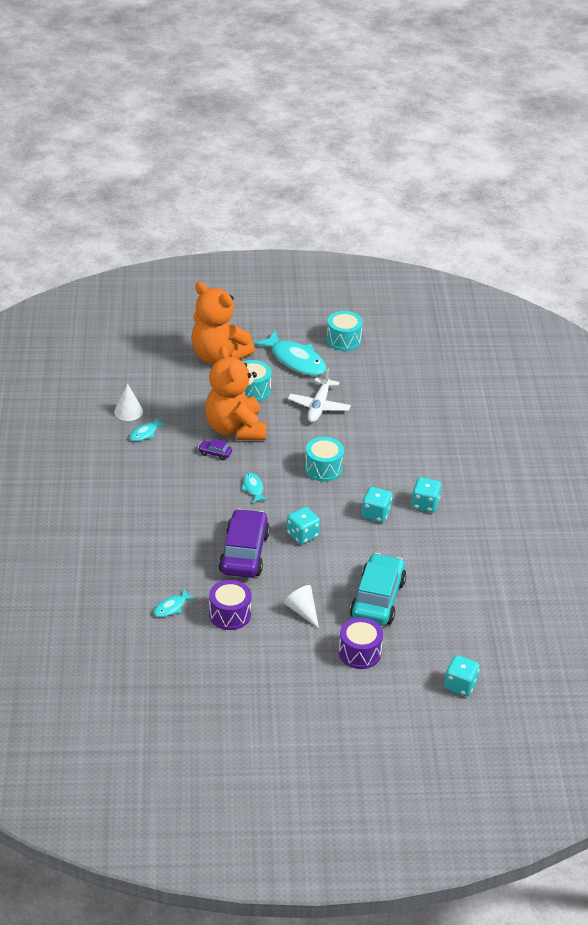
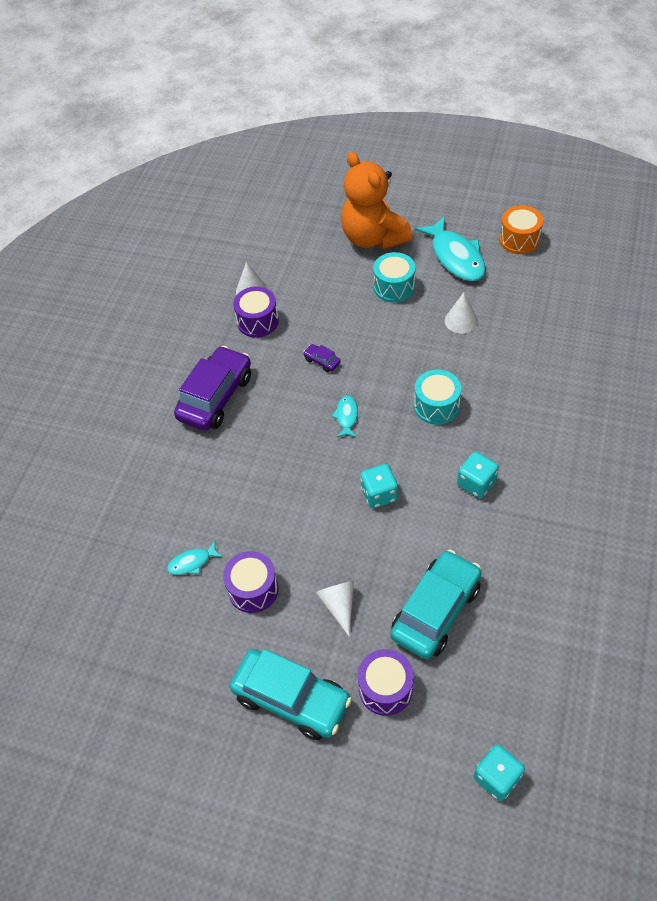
camera: 25 degrees right, 15 degrees up
(145, 433) = (257, 321): turquoise fish -> purple drum
(235, 429) = (356, 333): orange teddy bear -> none
(244, 553) = (302, 504): purple car -> purple car (215, 397)
(292, 674) = (291, 699): none -> turquoise car
(319, 406) = (461, 321): white plane -> white cone
(343, 340) = (519, 239): turquoise drum -> orange drum
(425, 504) = (541, 482): turquoise dice -> none

